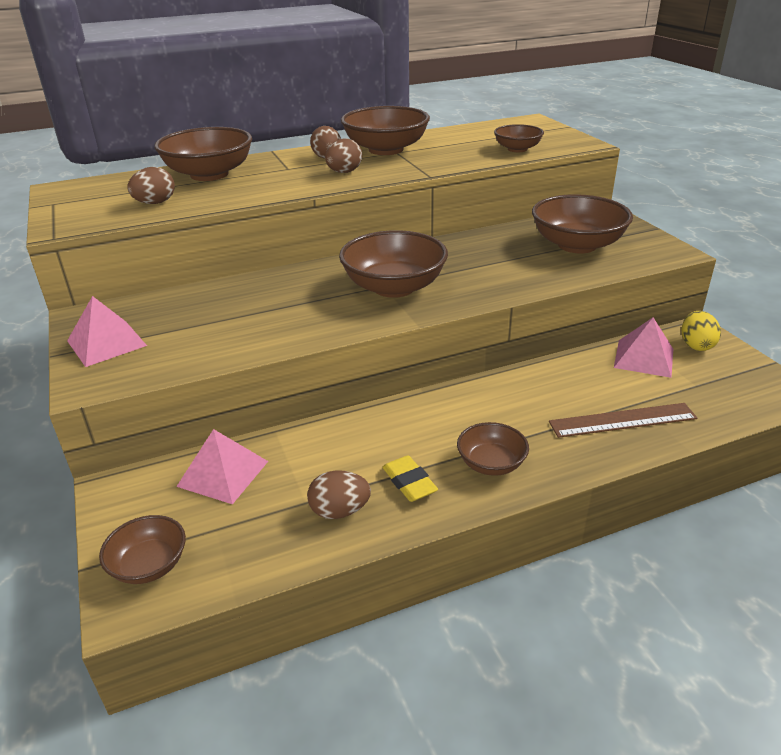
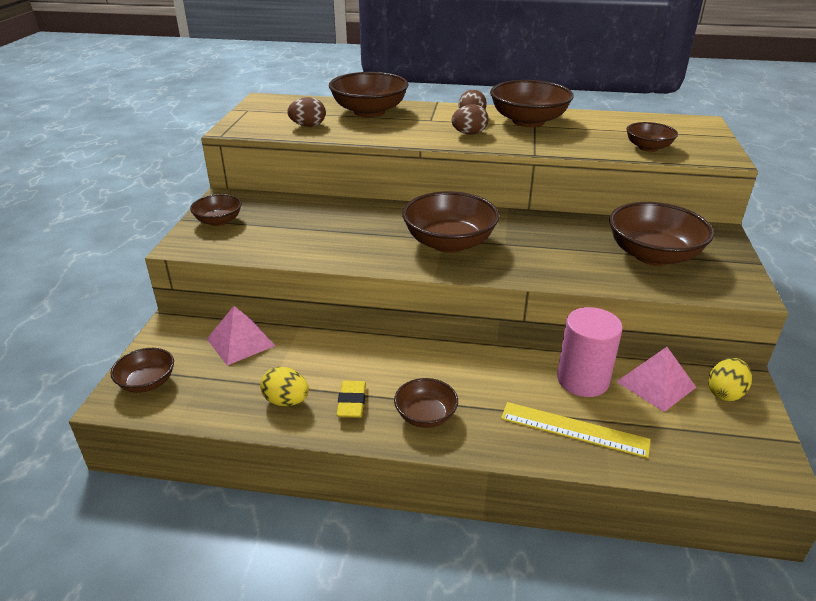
camera: 30 degrees right, 0 degrees up
(106, 343) = (219, 221): pink pyramid -> brown bowl
(339, 511) = (286, 401): brown egg -> yellow egg
(588, 377) = (582, 380): none -> pink cylinder
(622, 420) = (574, 429): brown ruler -> yellow ruler

